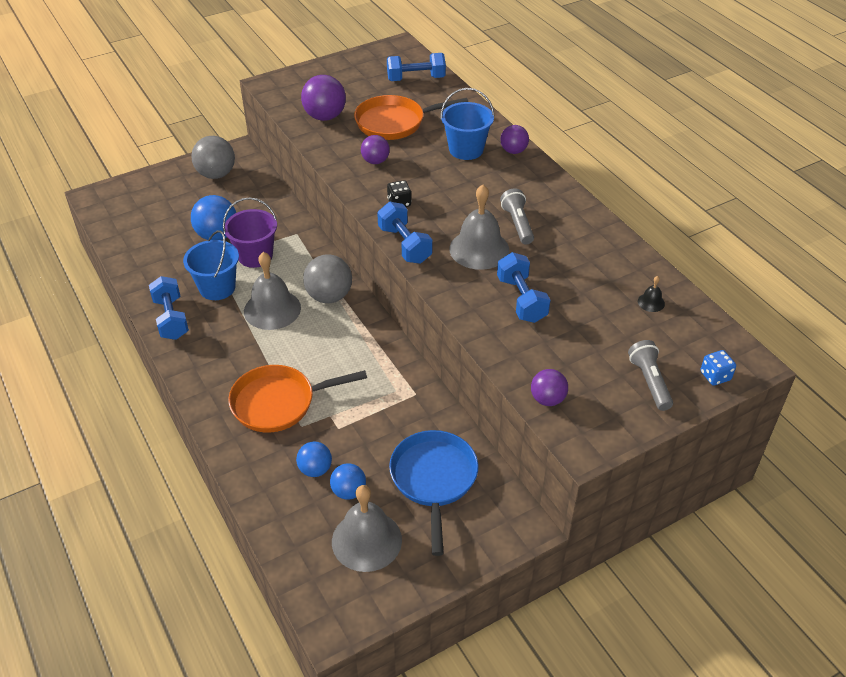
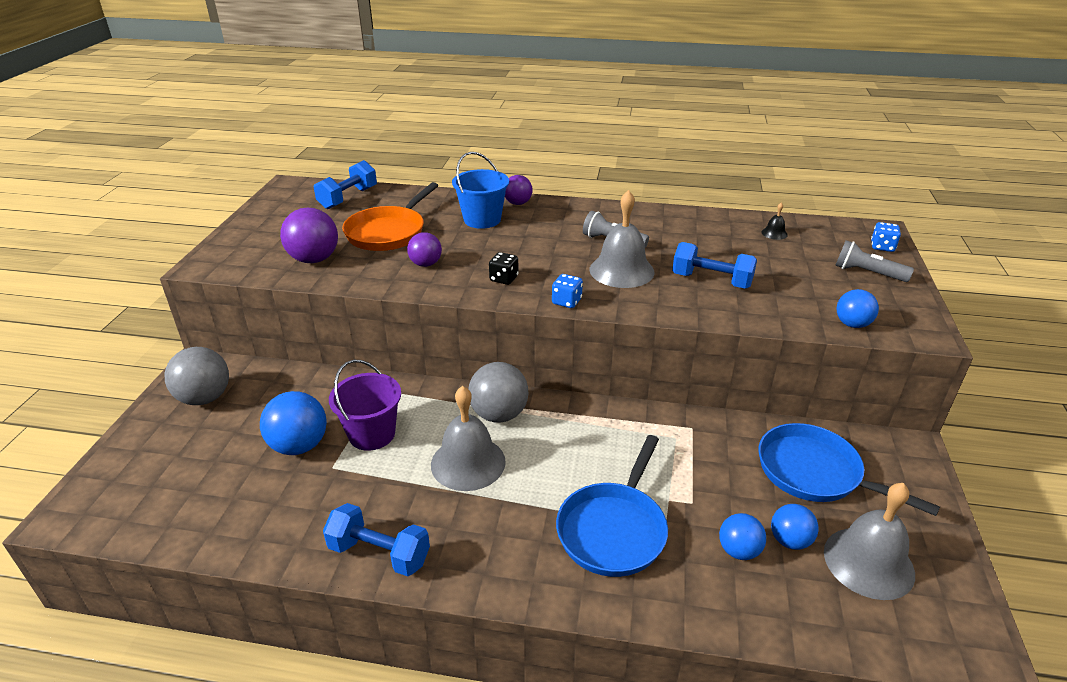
camera: 50 degrees left, 10 degrees down
(217, 288) = (380, 488): blue bucket -> none
(279, 403) = (614, 529): orange pan -> blue pan
(404, 245) = (566, 302): blue dumbbell -> blue dice
(547, 399) = (852, 324): purple ball -> blue ball

